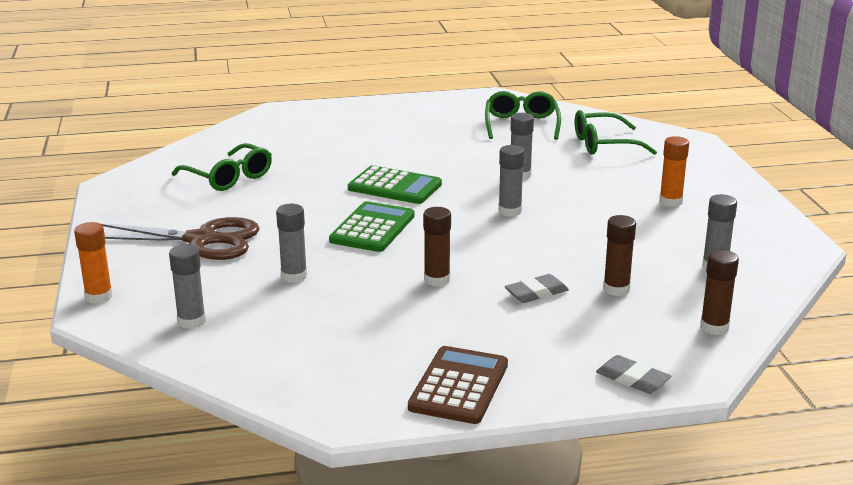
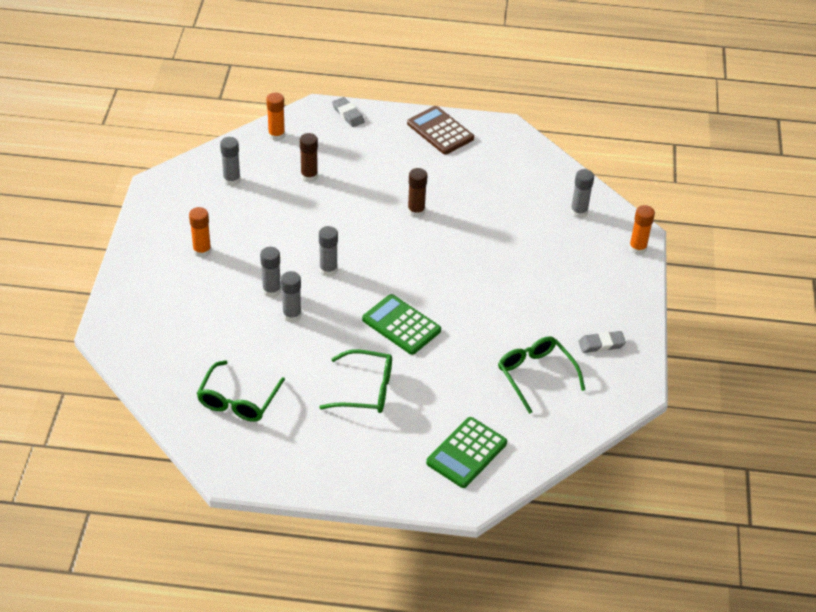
camera: 165 degrees left, 20 degrees up
(201, 240) = (566, 292): brown scissors -> none
(294, 276) = (508, 237): grey glue stick -> grey glue stick (271, 290)
(372, 228) = (438, 275): green calculator -> green calculator (466, 453)
(459, 386) = (440, 131): brown calculator -> brown calculator turned 105 degrees clockwise
(536, 293) = (360, 185): grey eraser -> grey eraser (601, 344)
(604, 144) = (189, 344): green glasses -> green glasses (365, 390)
(714, 327) = (276, 135): brown glue stick -> orange glue stick

